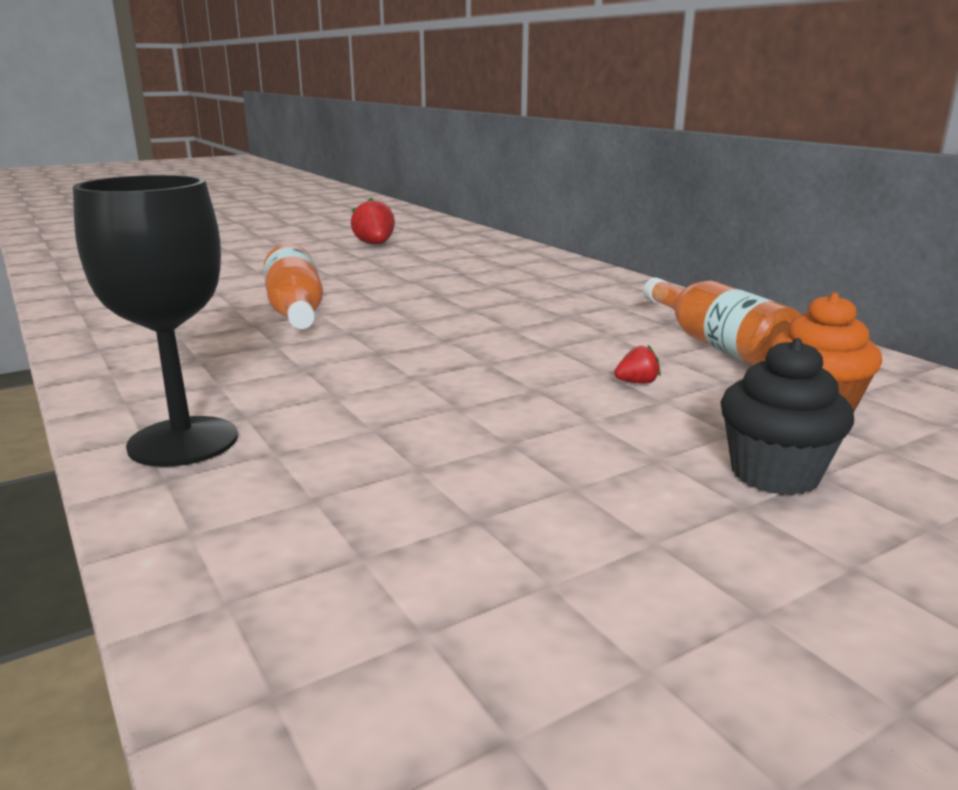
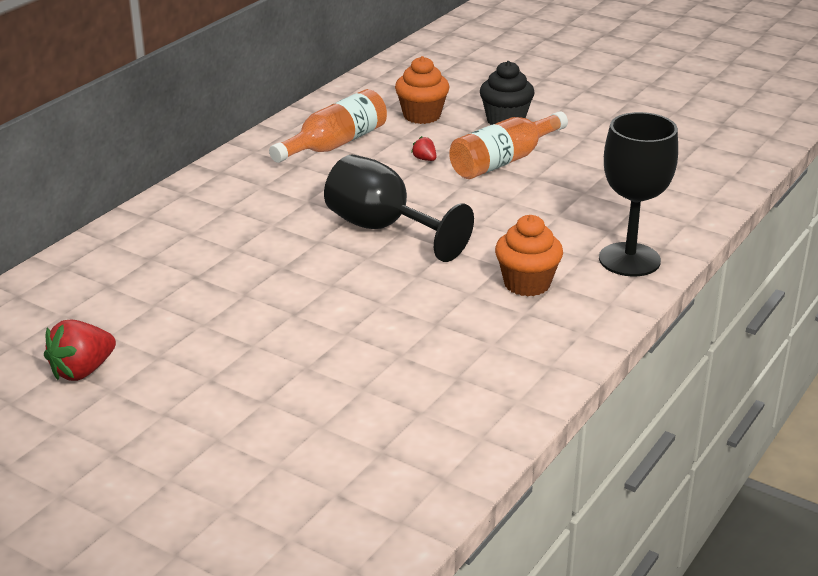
camera: 115 degrees left, 10 degrees up
(245, 371) = (527, 284): none -> orange cupcake
(295, 311) = (387, 317): orange bottle -> orange bottle (504, 161)
(462, 334) = (383, 229): none -> black goblet

